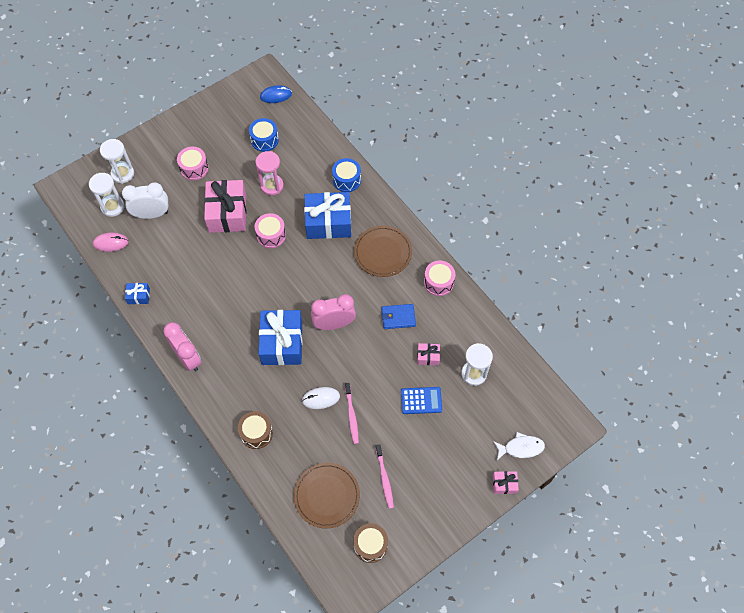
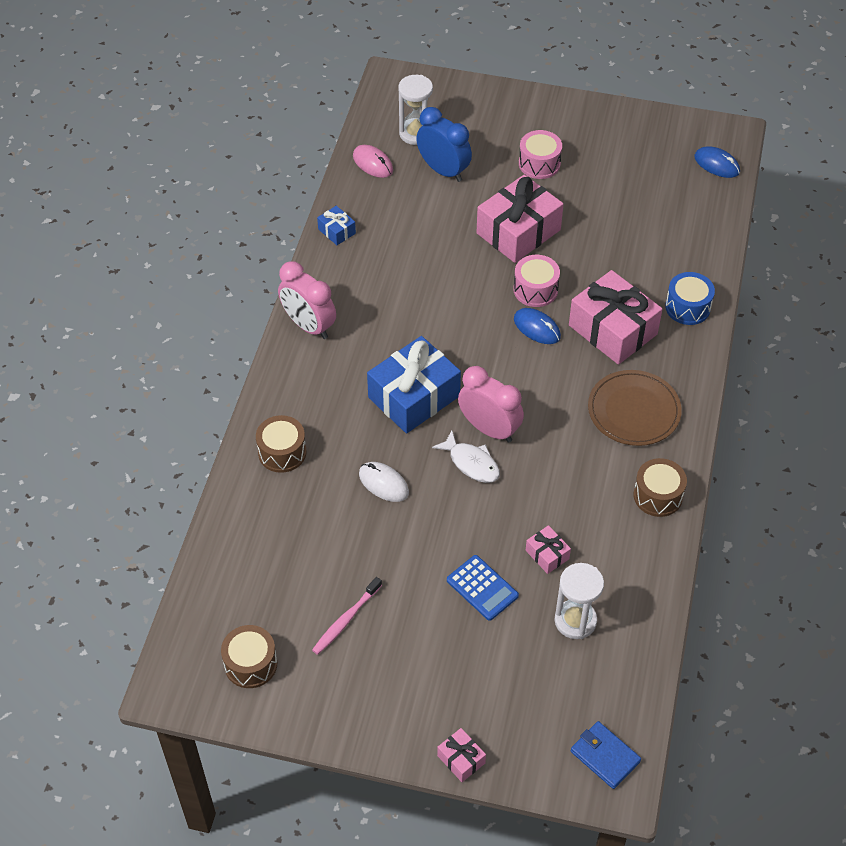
camera: 50 degrees right, 10 degrees down
(123, 174) = (463, 112): white hourglass -> none
(152, 214) = (443, 170): white clock -> blue clock
(188, 358) = (309, 326): pink clock -> pink clock turned 120 degrees clockwise
(264, 140) = (648, 196): blue drum -> none
(272, 186) = (598, 245): pink hourglass -> none
(295, 254) = (537, 328): none -> blue mouse
(327, 496) = (270, 575): brown plate -> none
(328, 222) = (612, 330): blue gift -> pink gift
(351, 415) = (392, 529): pink toothbrush -> none
(398, 317) = (566, 487): blue wallet -> blue wallet (605, 756)
(438, 282) = (658, 496): pink drum -> brown drum
(521, 448) = (528, 745): white fish -> white fish (471, 463)

